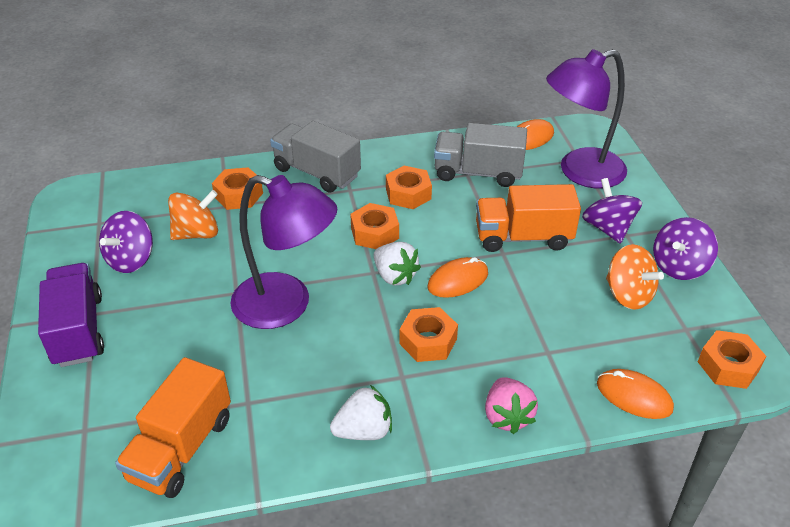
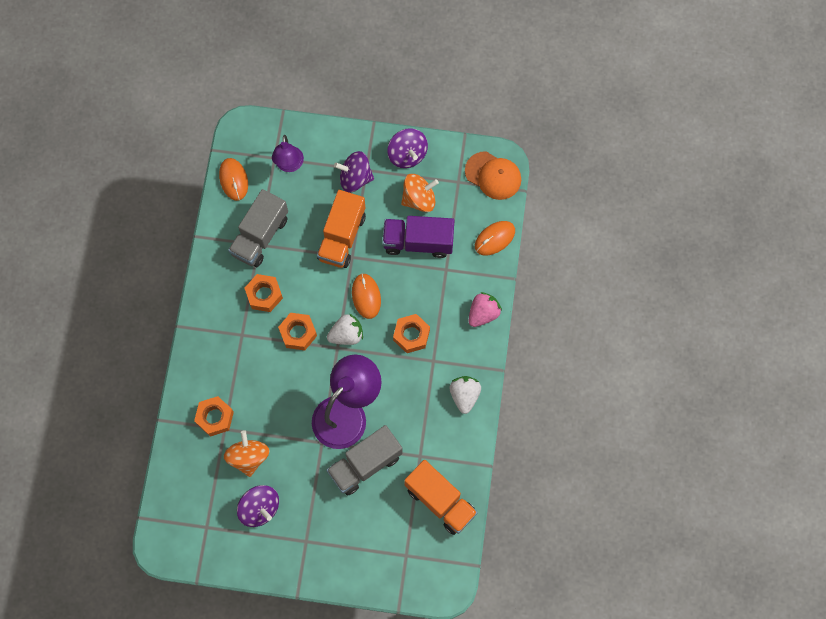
camera: 70 degrees left, 30 degrees up
(78, 330) = (319, 552): purple truck -> purple truck (418, 242)
(317, 172) = (211, 352): grey truck -> grey truck (365, 464)
(507, 416) = (483, 313): pink strawberry -> pink strawberry turned 60 degrees counterclockwise
(580, 172) = (289, 165): purple lamp -> purple lamp, size x0.56
(728, 366) = (493, 175): orange nut -> orange cap

